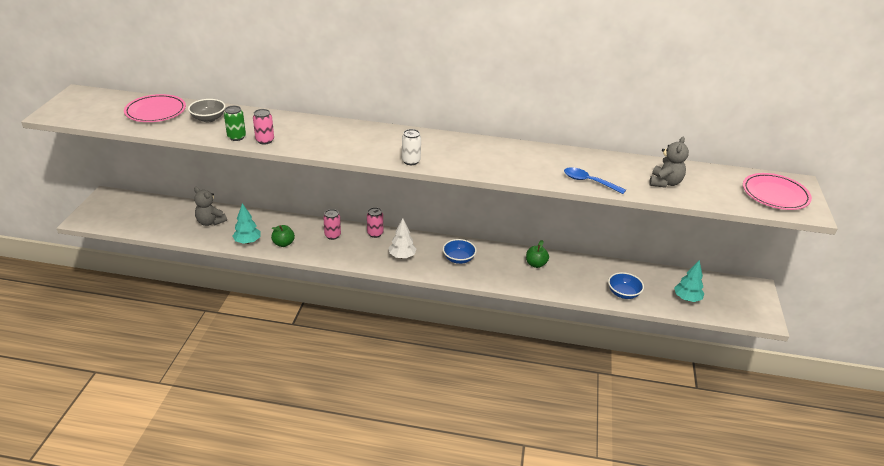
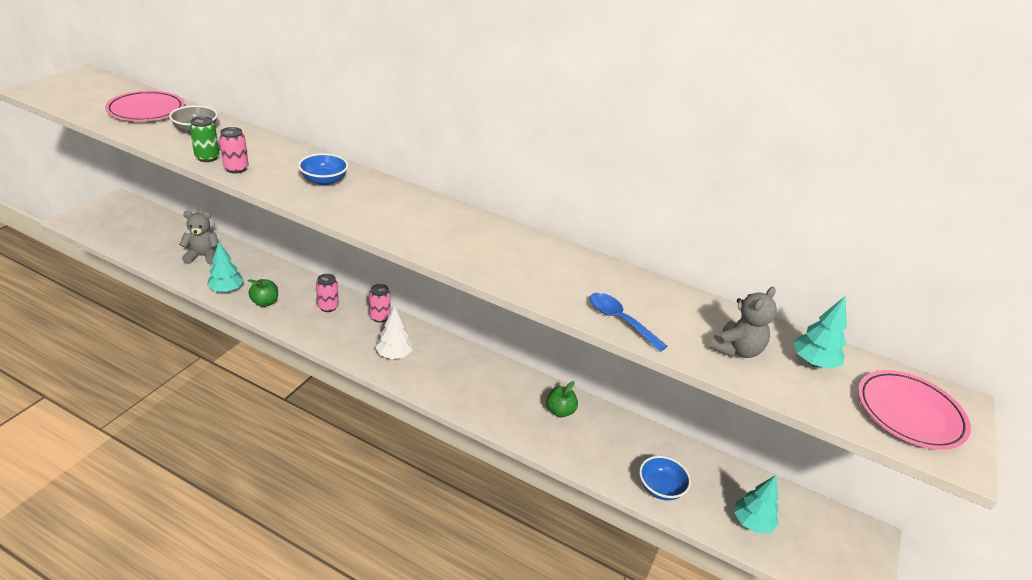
camera: 15 degrees right, 0 degrees up
(210, 222) = (203, 256): grey teddy bear -> grey teddy bear turned 120 degrees clockwise
(411, 161) = (393, 234): white can -> none
(458, 259) = (462, 377): blue bowl -> blue bowl (324, 180)
(711, 180) = (813, 362): none -> turquoise tree

